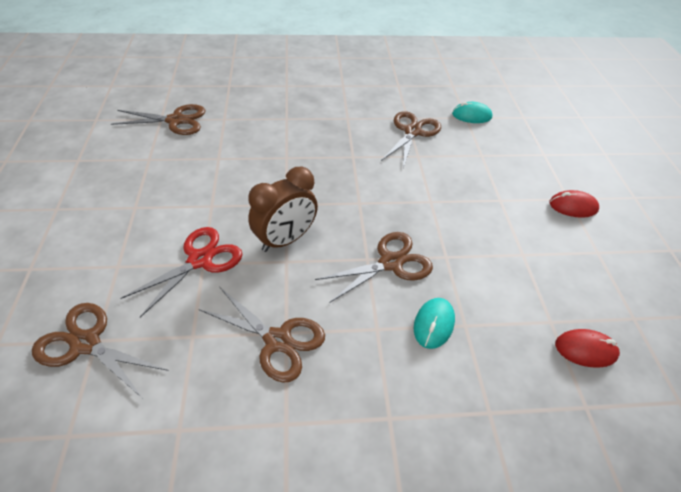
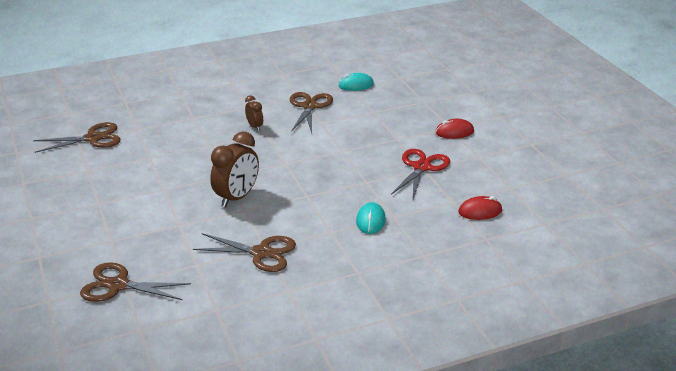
camera: 15 degrees left, 15 degrees down
(200, 260) = (175, 223): red scissors -> red scissors (421, 167)
(344, 144) = (255, 127): none -> brown clock
(391, 263) = (326, 194): brown scissors -> none

